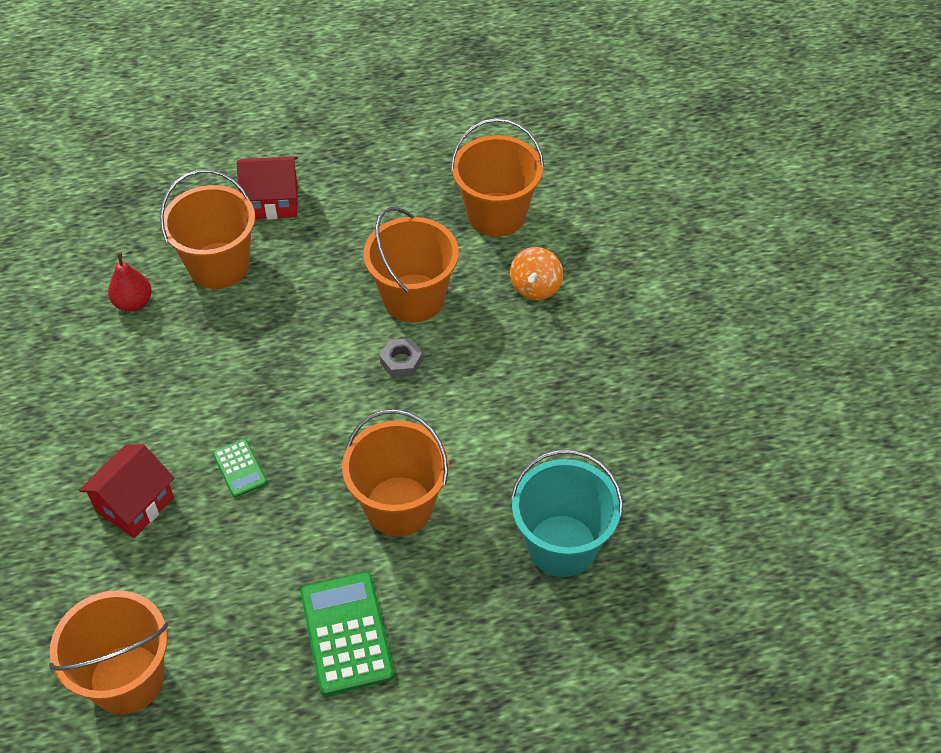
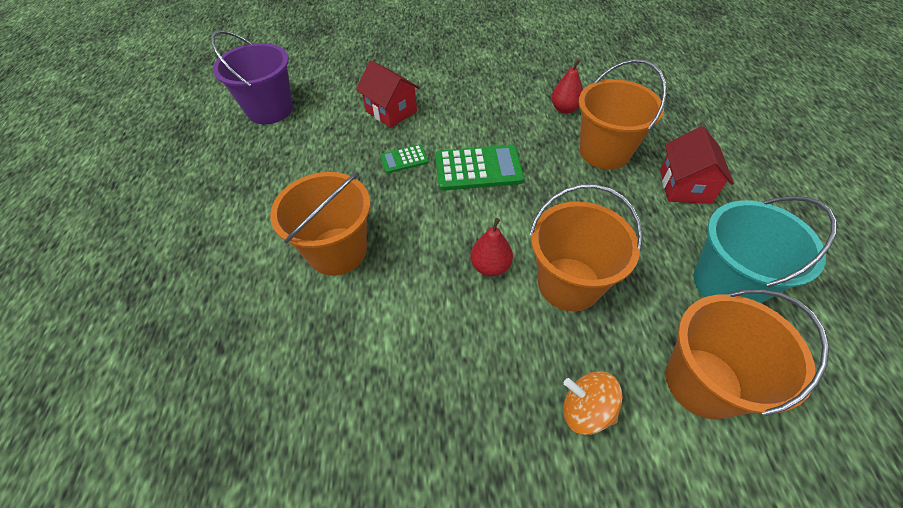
camera: 100 degrees right, 0 degrees up
(127, 679) = (270, 110): orange bucket -> purple bucket
(346, 633) = (243, 210): green calculator -> green calculator (478, 168)
(401, 361) = (490, 266): grey nut -> red pear
(562, 545) = (244, 378): turquoise bucket -> turquoise bucket (726, 283)

